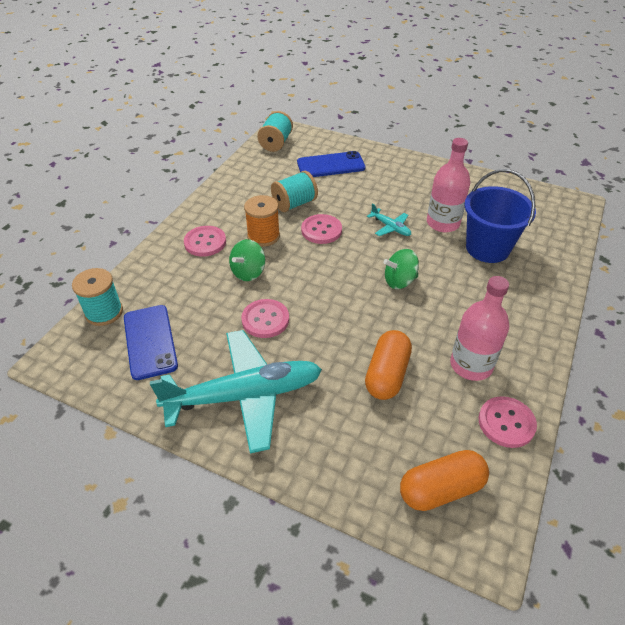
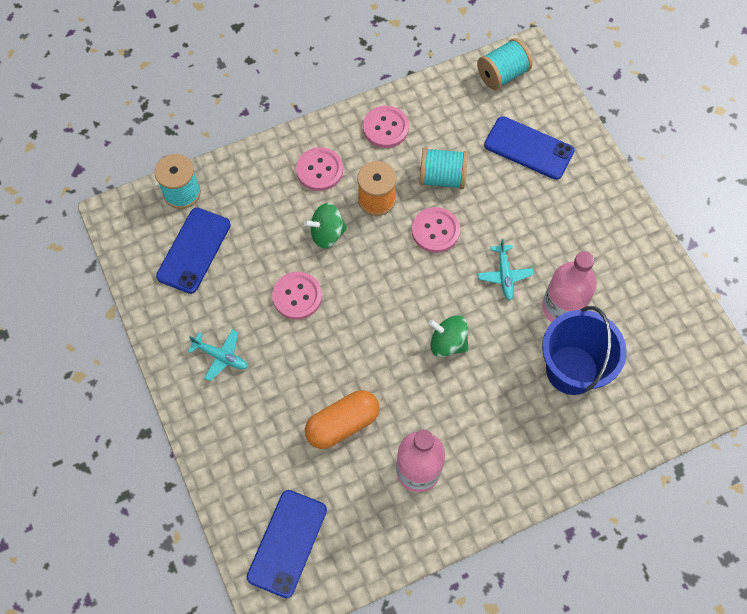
camera: 40 degrees right, 20 degrees up
(244, 396) = (220, 356): turquoise plane -> turquoise plane, size x0.41
(441, 489) = (287, 543): orange capsule -> blue phone
(506, 423) = (389, 538): pink button -> pink button (385, 128)

